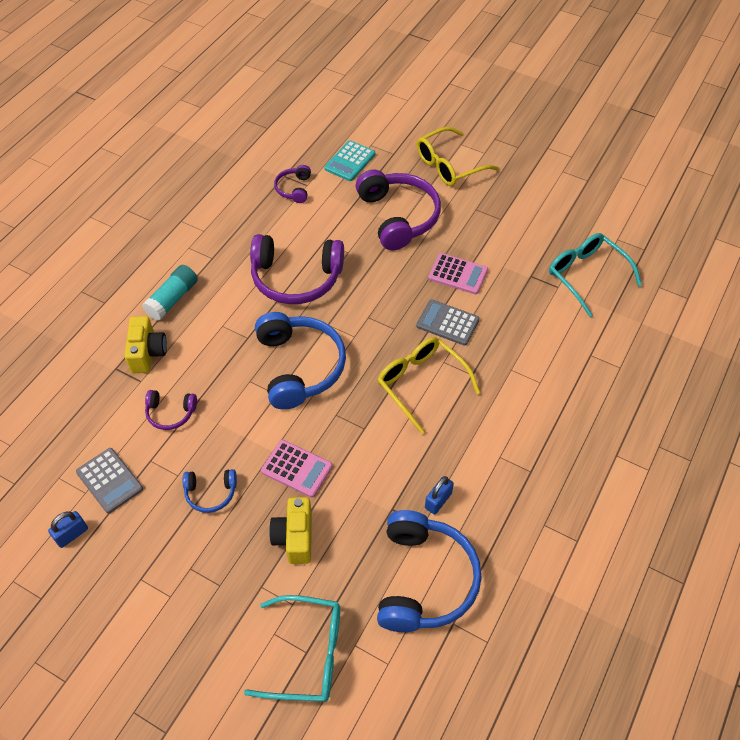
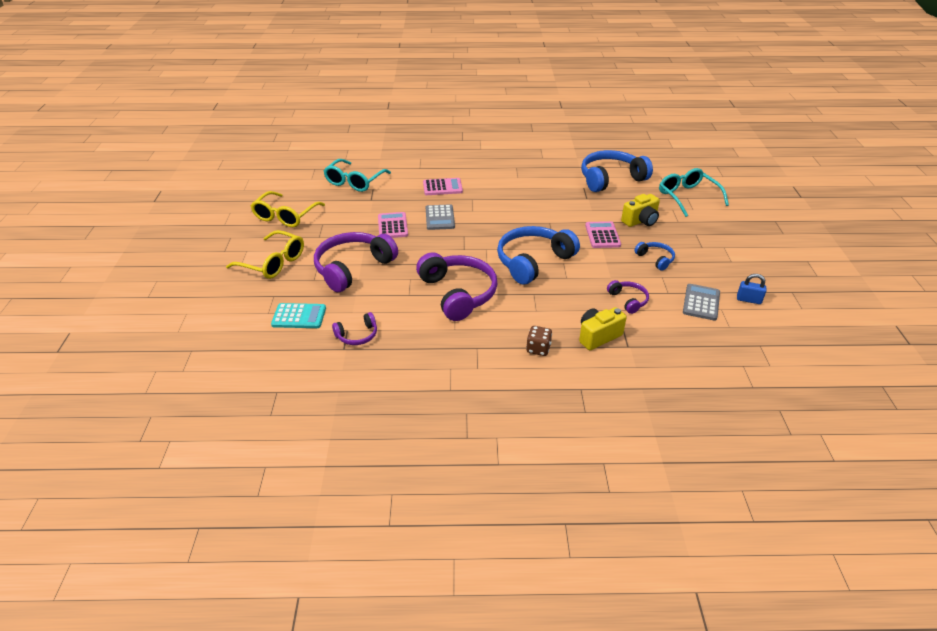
camera: 120 degrees left, 15 degrees down
(173, 299) = (538, 349): turquoise glue stick -> brown dice
(421, 384) = (497, 213): yellow glasses -> yellow glasses (285, 216)
(438, 501) = (565, 187): blue padlock -> none
(521, 357) = (442, 187): none -> pink calculator

